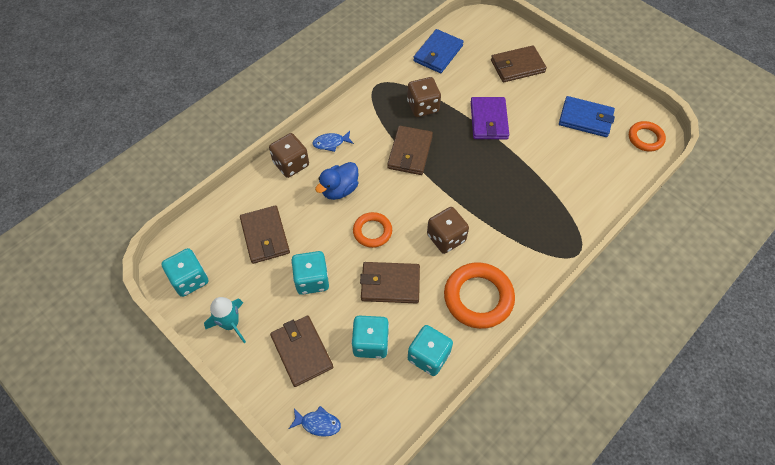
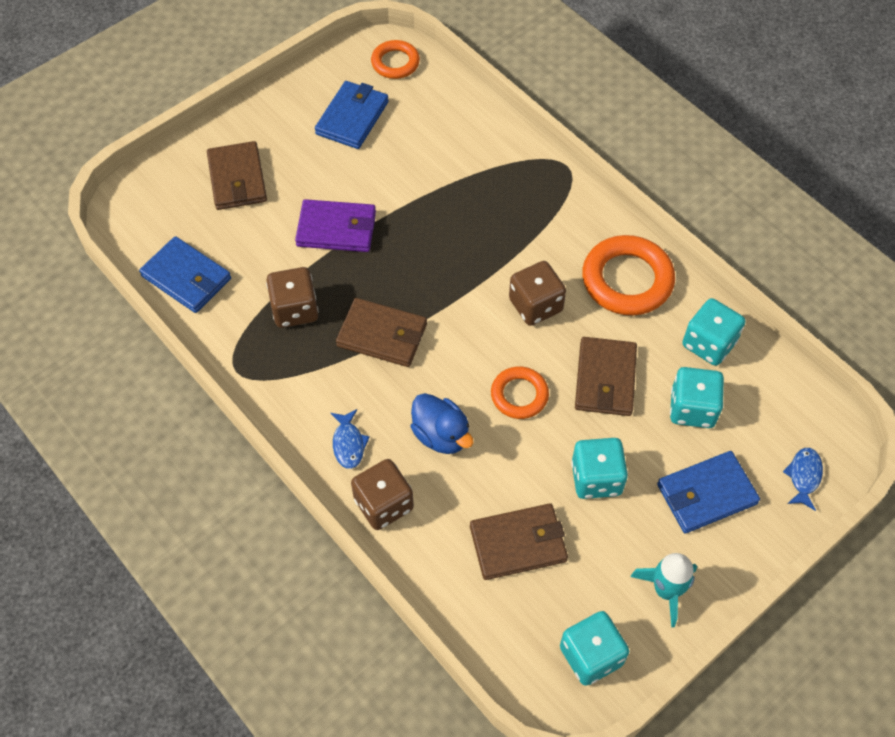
camera: 85 degrees left, 0 degrees up
(302, 351) = (706, 494): brown wallet -> blue wallet

